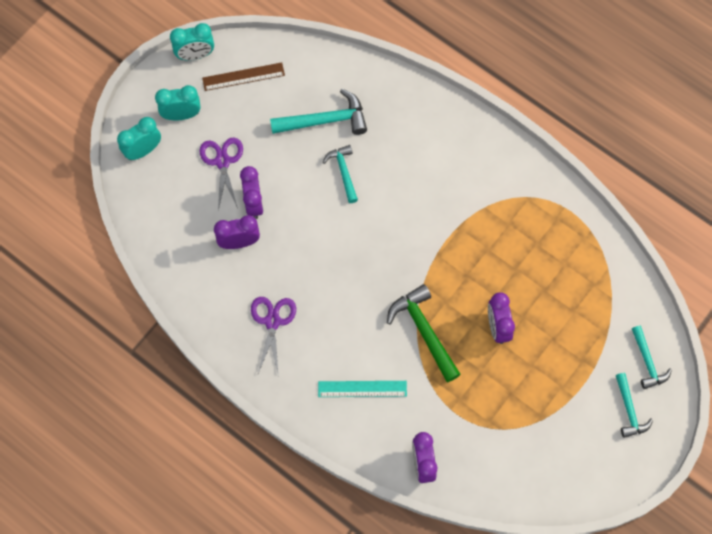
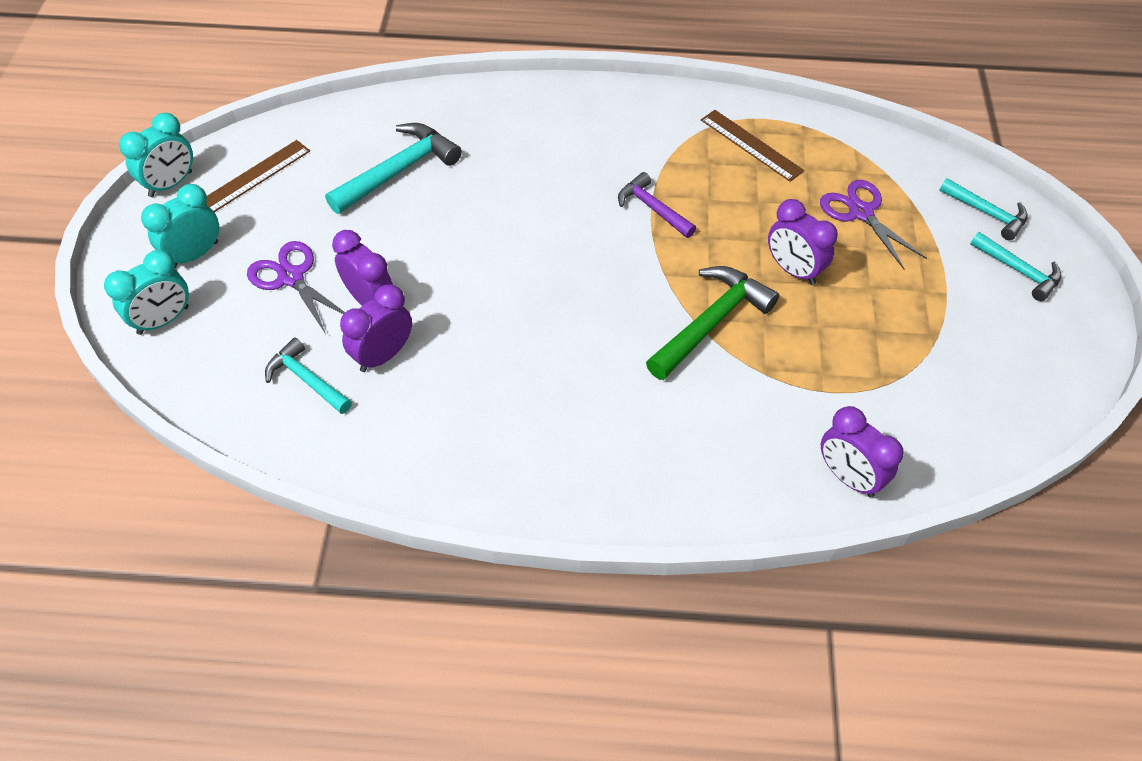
camera: 35 degrees left, 15 degrees down
(143, 150) = (163, 320): turquoise clock -> turquoise clock turned 150 degrees counterclockwise
(272, 321) = (503, 424): purple scissors -> purple scissors (861, 212)
(343, 172) = (465, 210): turquoise hammer -> turquoise hammer (307, 380)
(362, 388) = (691, 434): turquoise ruler -> none
(424, 331) = (711, 323): green hammer -> green hammer turned 105 degrees clockwise
(451, 236) = (653, 208): none -> purple hammer
(546, 226) = (751, 145): none -> brown ruler

